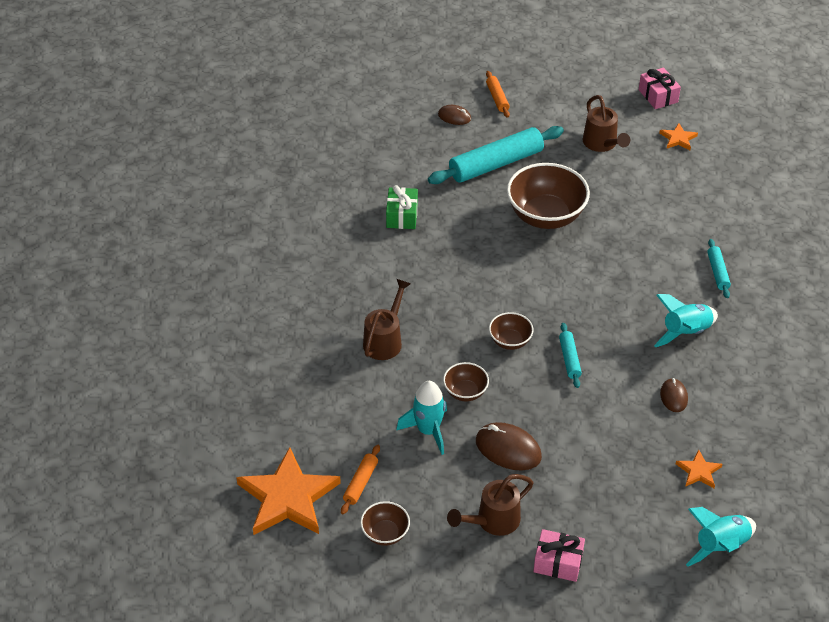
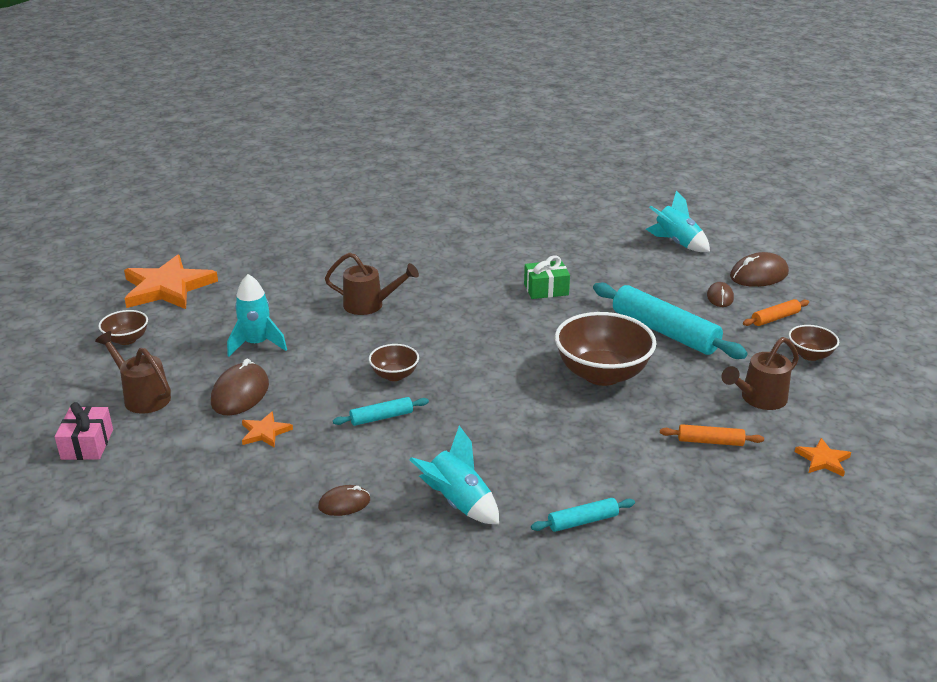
camera: 75 degrees right, 15 degrees down
(360, 483) = (187, 319): orange rolling pin -> orange rolling pin (710, 441)
(427, 83) = (758, 275): none -> brown mouse
(465, 392) = (313, 358): brown bowl -> brown bowl (810, 355)
(658, 96) = (894, 433): pink gift -> none
(698, 471) = (225, 537): orange star -> orange star (265, 432)
(721, 546) = (105, 568): turquoise rocket -> turquoise rocket (676, 243)

